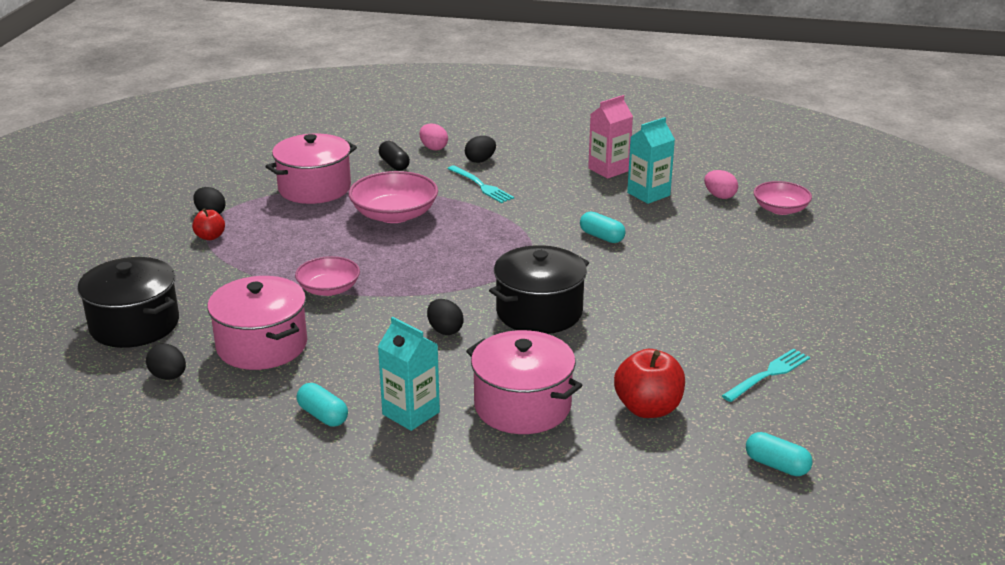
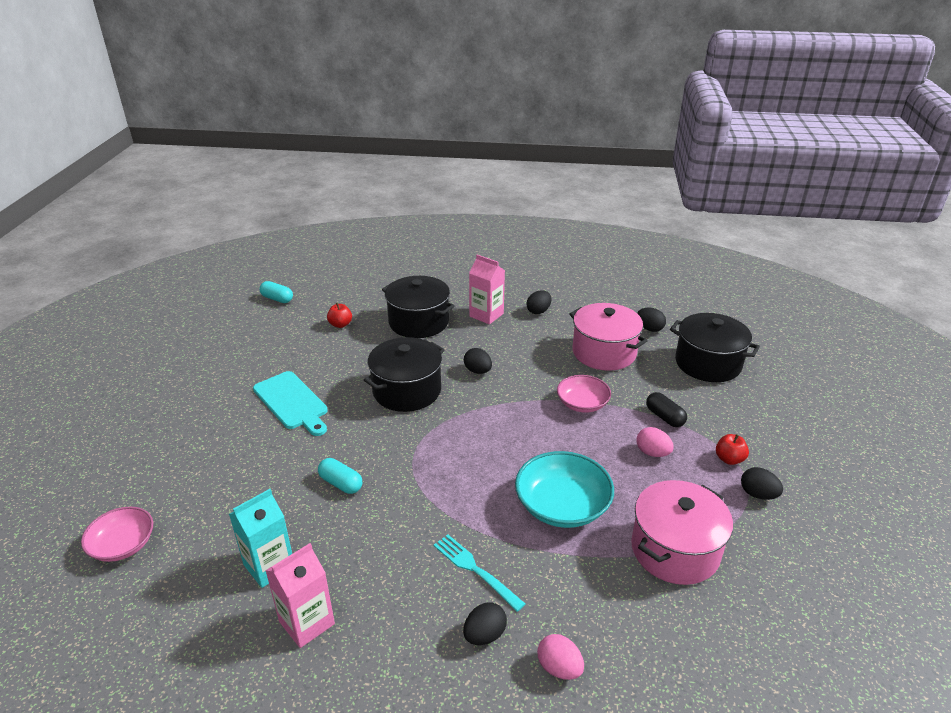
camera: 175 degrees right, 5 degrees up
(323, 415) = (538, 311): turquoise capsule -> black egg
(394, 164) = (600, 614): black capsule -> black capsule (664, 417)
(394, 215) = (562, 505): pink bowl -> turquoise bowl
(411, 413) = (486, 315): turquoise carton -> pink carton
(522, 406) = (418, 322): pink pot -> black pot
(648, 408) = (340, 324): red apple -> red apple, size x0.56
(679, 306) = (292, 402): none -> turquoise cutting board
(719, 196) = (182, 567): pink egg -> pink egg (652, 453)
(768, 374) = (251, 350): turquoise fork -> none

